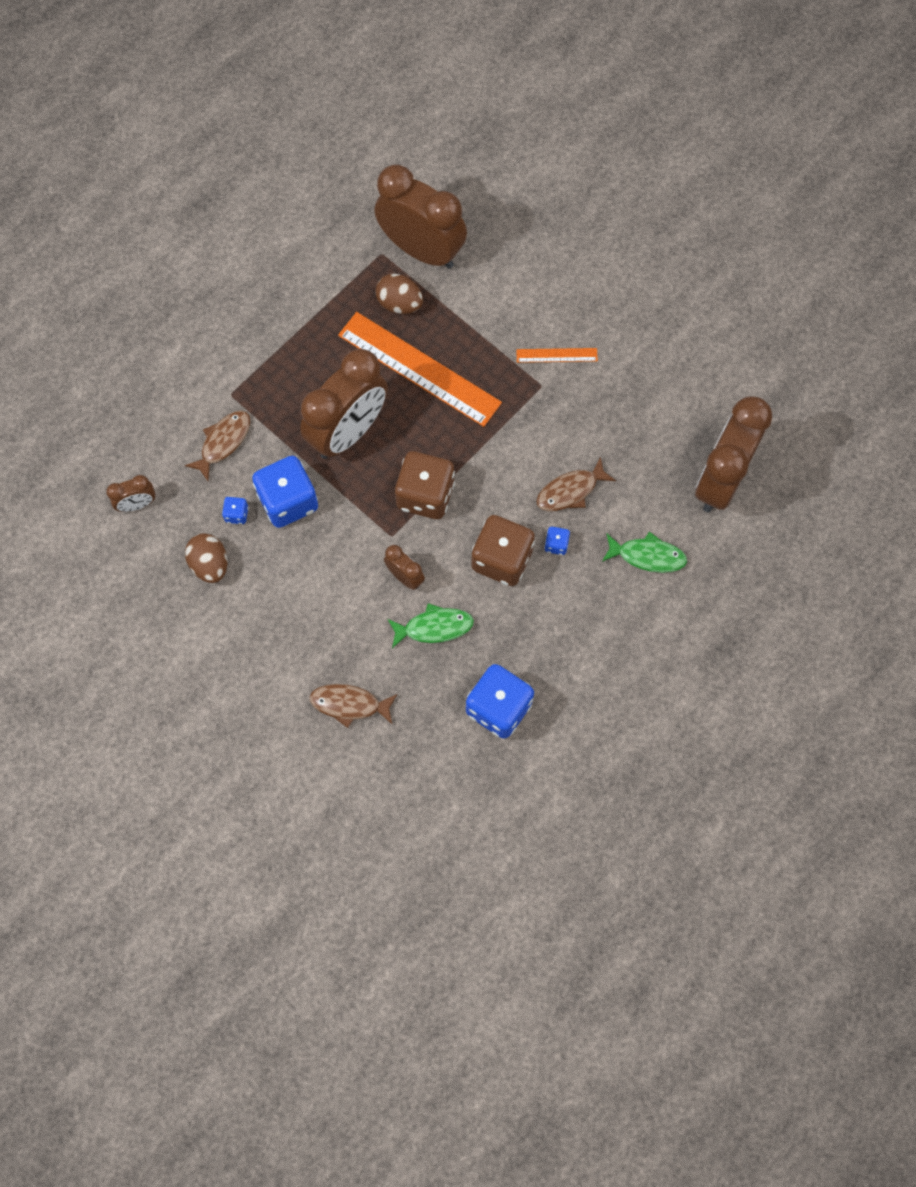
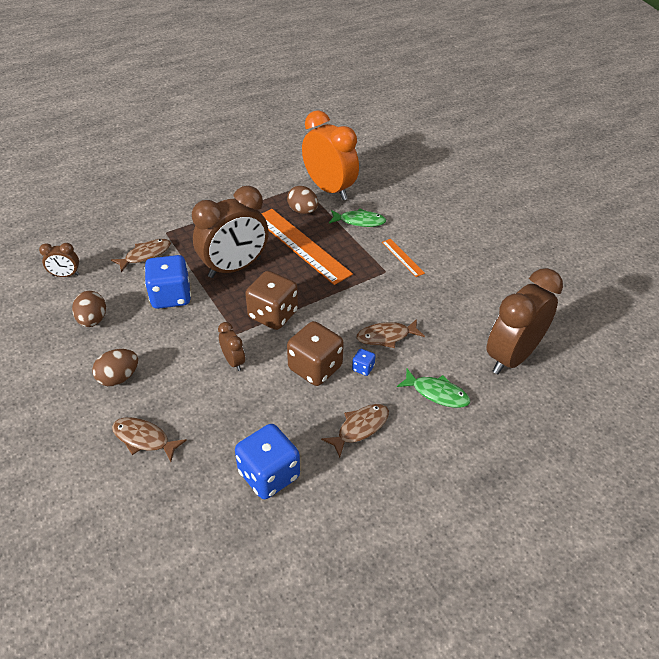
camera: 15 degrees right, 25 degrees down
(236, 514) = (130, 296): blue dice -> none
(283, 636) = (119, 377): none -> brown egg
(421, 250) = (329, 189): brown clock -> orange clock
(434, 627) = (240, 401): green fish -> green fish (359, 221)
(556, 355) = (402, 257): orange ruler -> orange ruler turned 45 degrees clockwise
(576, 625) = (360, 428): none -> brown fish

